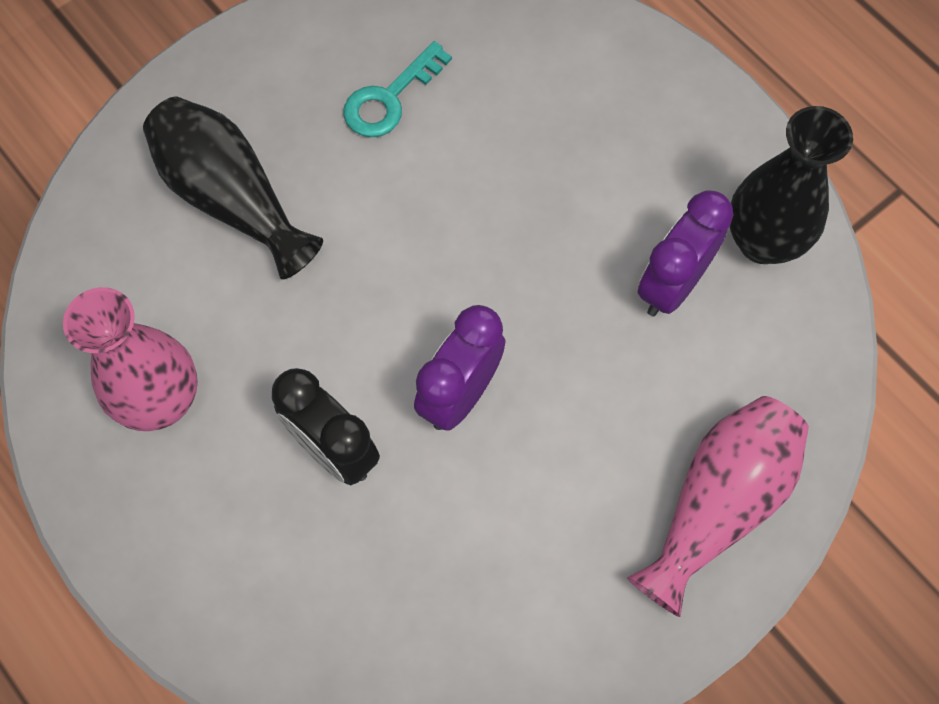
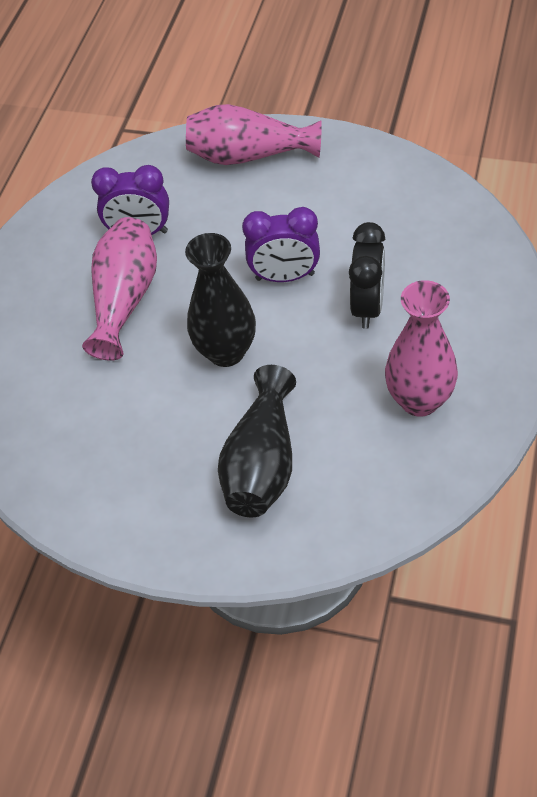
camera: 120 degrees left, 15 degrees down
(389, 98) = (119, 432): turquoise key -> none
(573, 207) = (125, 299): none -> pink vase
(763, 241) = (81, 214): black vase -> black vase (226, 352)

